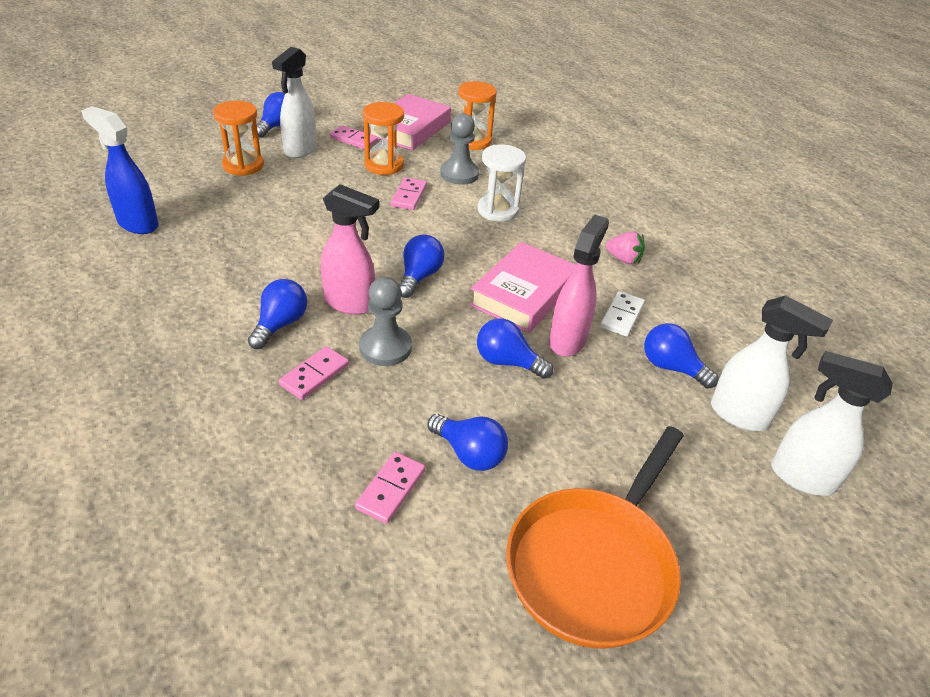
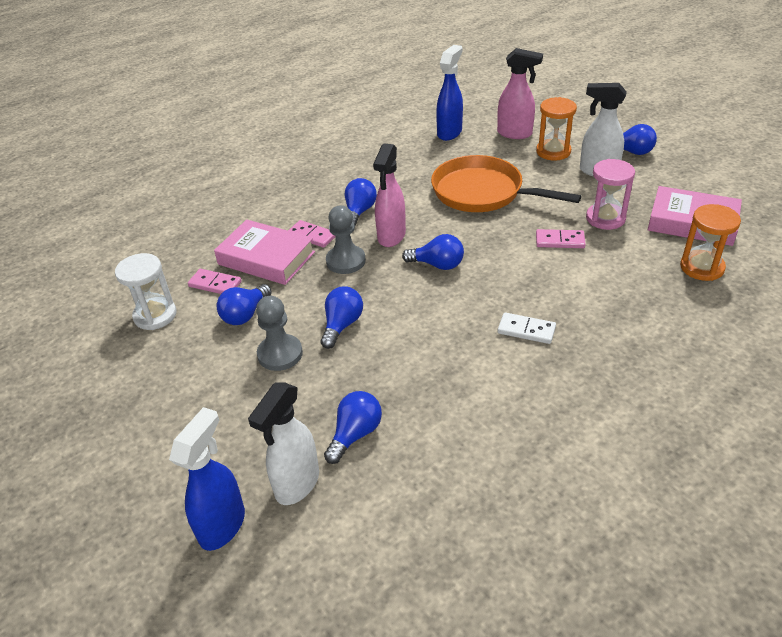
camera: 90 degrees right, 0 degrees up
(280, 324) = (359, 212): blue light bulb -> blue light bulb turned 90 degrees counterclockwise
(353, 140) = (640, 194): pink domino -> none
(384, 165) = (605, 218): orange hourglass -> pink hourglass
(459, 174) = (622, 266): grey pawn -> grey pawn (280, 354)
(498, 210) = (568, 299): white hourglass -> white hourglass (155, 315)
(523, 294) = (435, 327): pink book -> pink book (266, 258)
(568, 340) = (377, 360): pink spray bottle -> pink spray bottle (515, 134)
(594, 564) = (150, 383): orange pan -> orange pan (483, 193)
(622, 316) = (423, 397): white domino -> white domino (526, 330)
(623, 259) = (523, 399): pink strawberry -> none
(800, 477) = (223, 525): white spray bottle -> blue spray bottle

